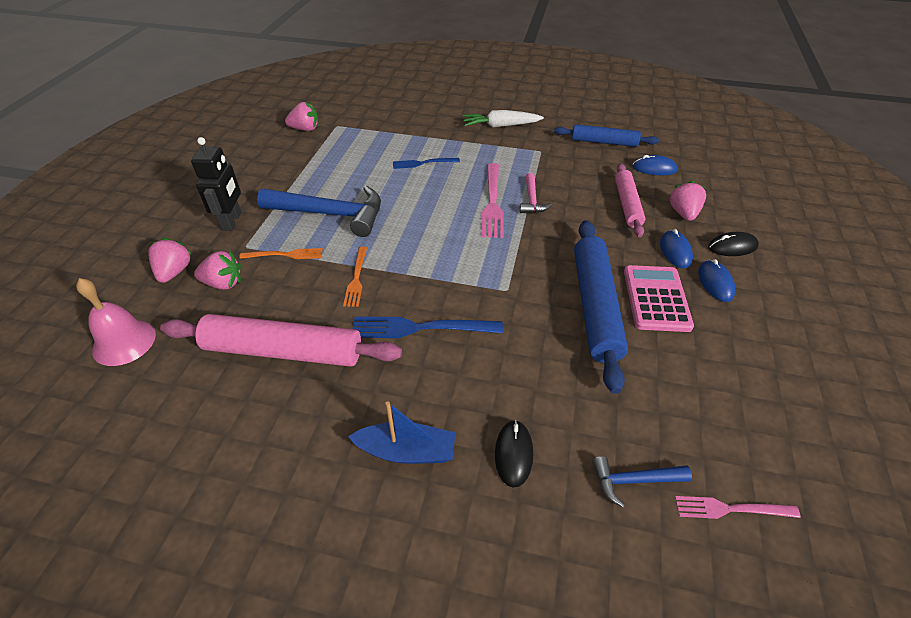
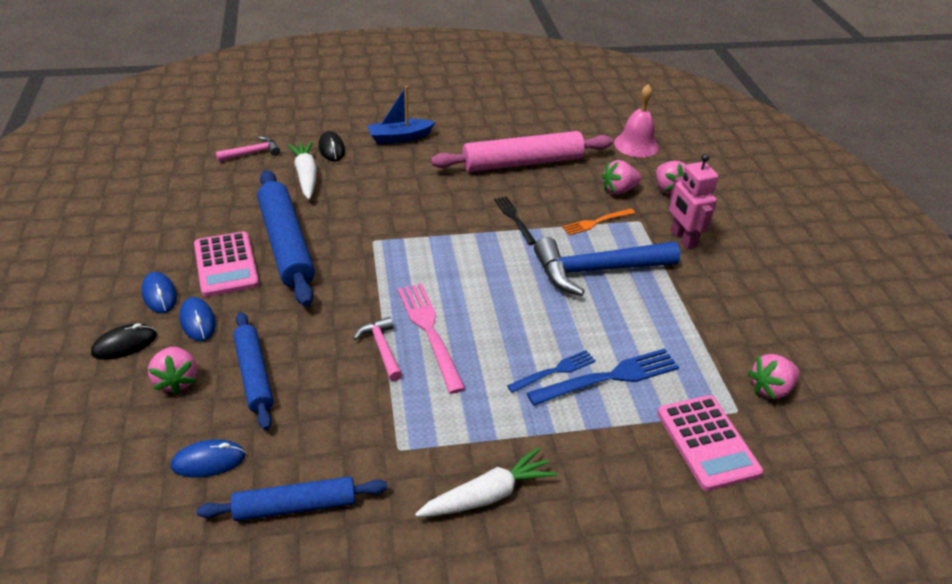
camera: 155 degrees right, 5 degrees down
(232, 221) = (682, 239): black robot -> pink robot
(356, 279) = (513, 218): orange fork -> black fork
(369, 119) = (707, 442): none -> pink calculator
(419, 328) = (433, 196): blue fork -> blue fork (610, 377)
(560, 405) = (306, 176): none -> white carrot
(627, 204) = (254, 375): pink rolling pin -> blue rolling pin
(633, 481) = (252, 153): blue hammer -> pink hammer
(730, 509) = (192, 153): pink fork -> none

